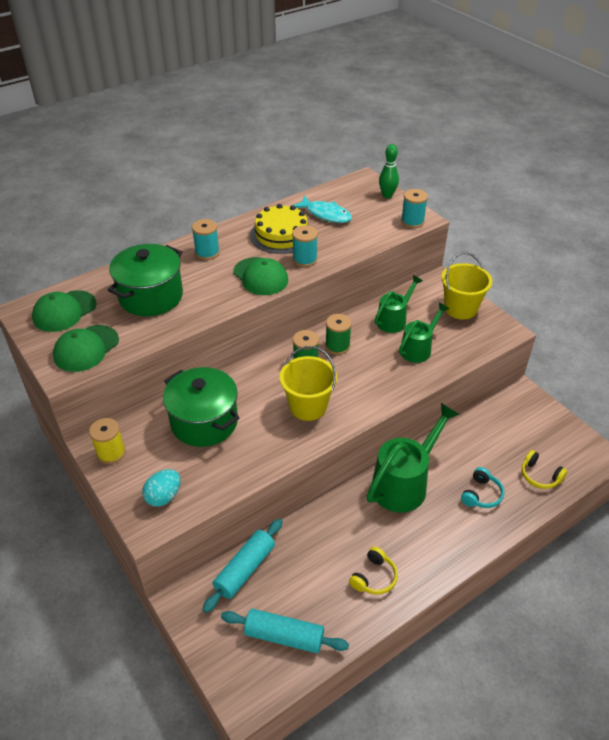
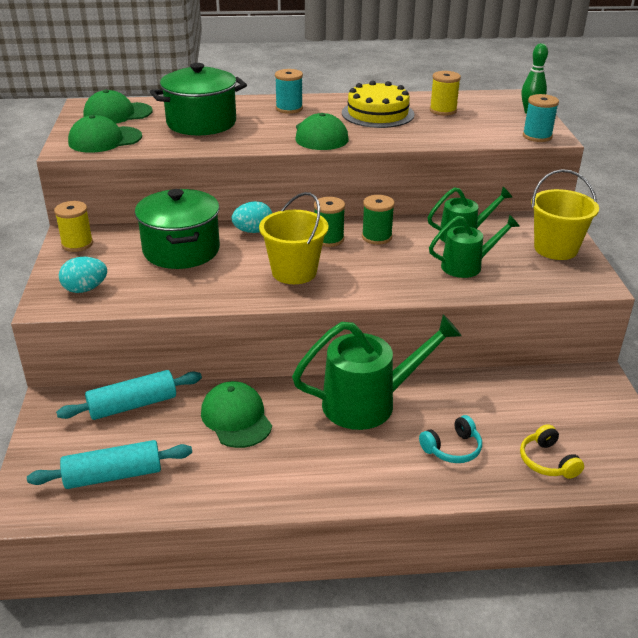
camera: 30 degrees right, 10 degrees down
(242, 378) = (253, 231): none -> turquoise egg
(284, 636) = (113, 475): turquoise rolling pin -> turquoise rolling pin turned 60 degrees counterclockwise
(305, 259) = (380, 135): turquoise spool -> none
(326, 214) = (443, 110): turquoise fish -> yellow spool
(328, 542) = (236, 418): none -> green cap
(374, 577) = (254, 469): yellow headphones -> none

